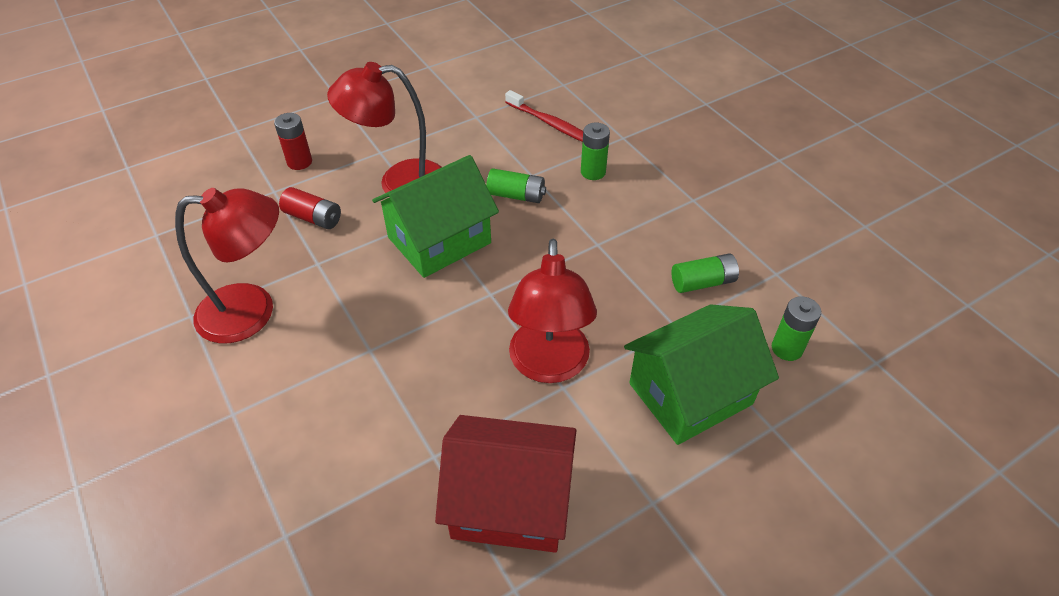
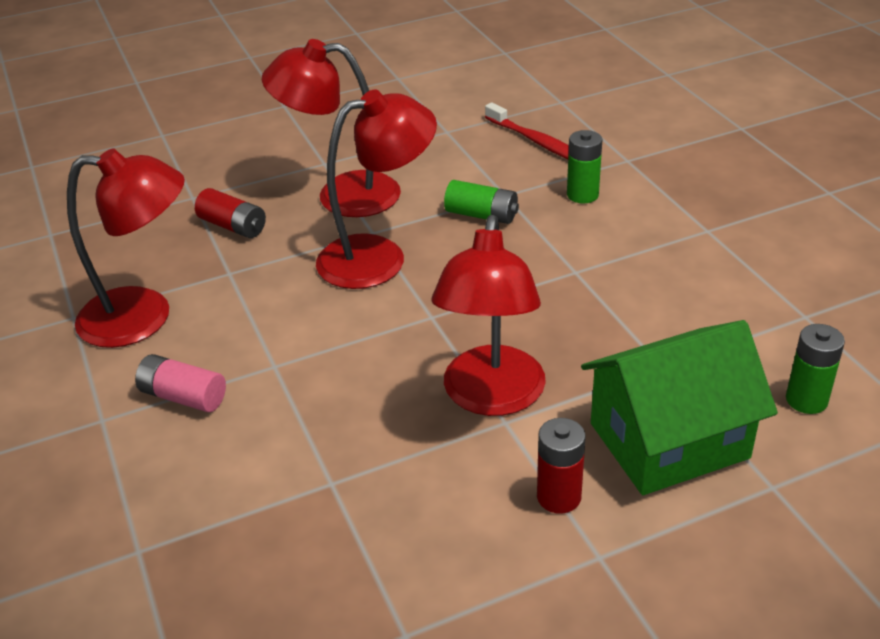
camera: 10 degrees right, 10 degrees down
(299, 162) = (228, 169): red battery -> red battery (559, 497)
(299, 386) = (183, 397): none -> pink battery
(439, 240) = (379, 257): green house -> red lamp
(510, 502) = (416, 540): red house -> none
(702, 282) = (705, 320): green battery -> none

